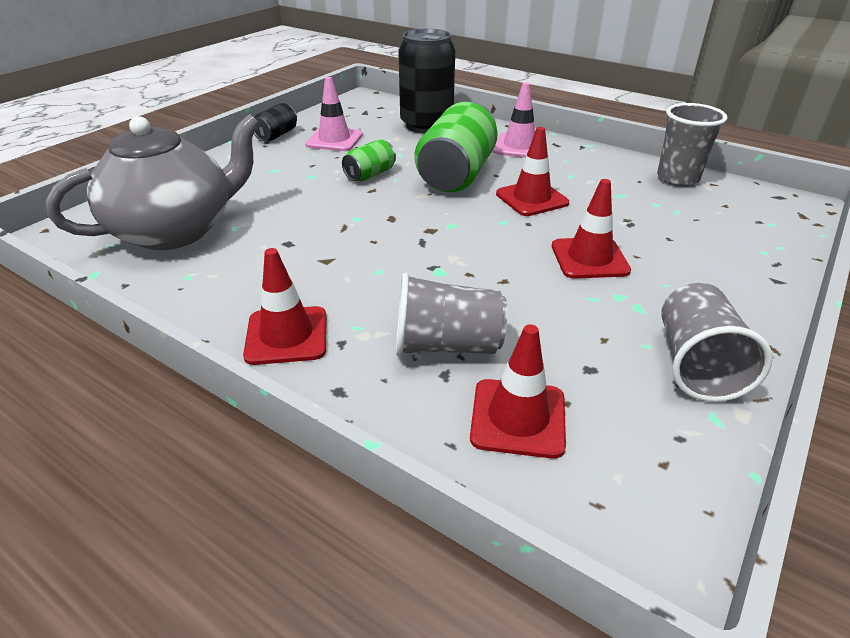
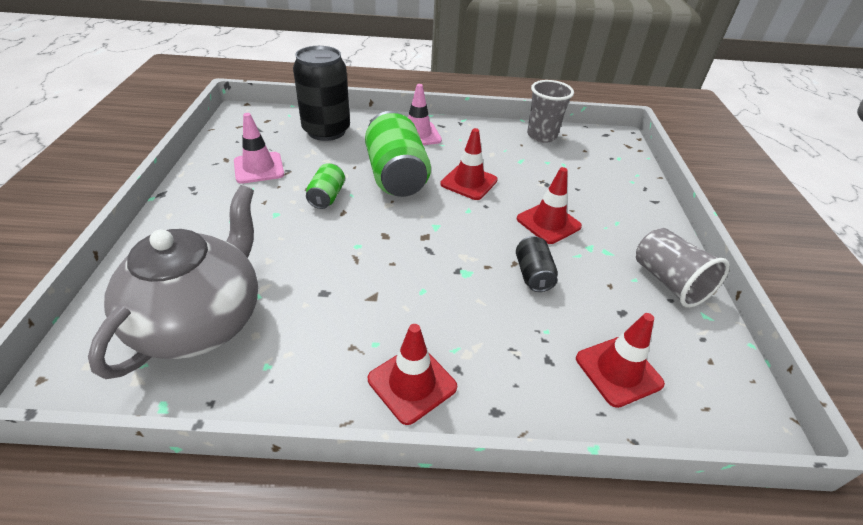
camera: 35 degrees left, 5 degrees up
(276, 135) = (195, 177): black can -> black can (533, 274)
(446, 345) = (528, 336): grey cup -> none

